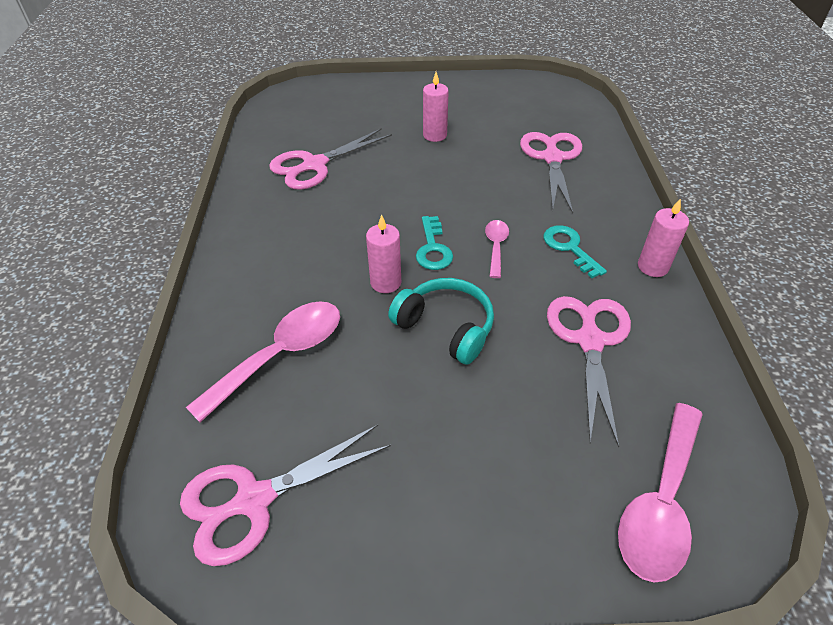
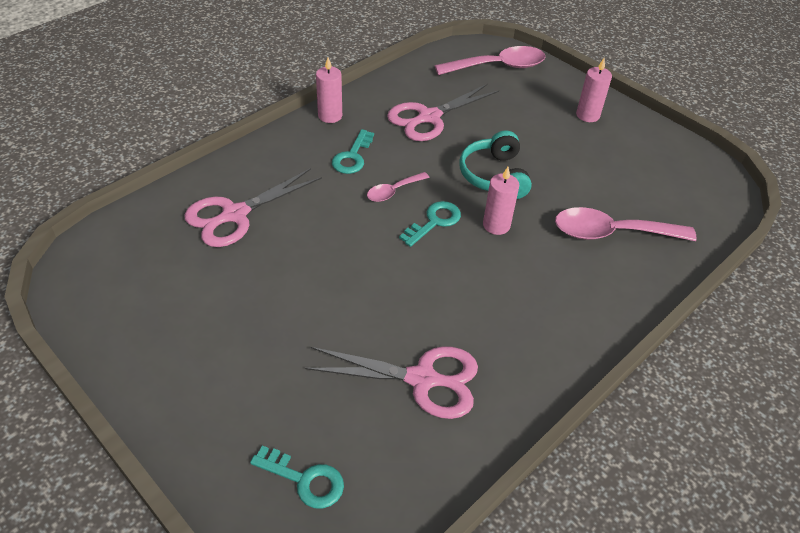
camera: 135 degrees left, 0 degrees up
(254, 500) = (681, 180): pink scissors -> none
(320, 105) = (304, 480): none -> turquoise key
(435, 135) = (272, 318): pink candle -> pink candle (587, 115)

